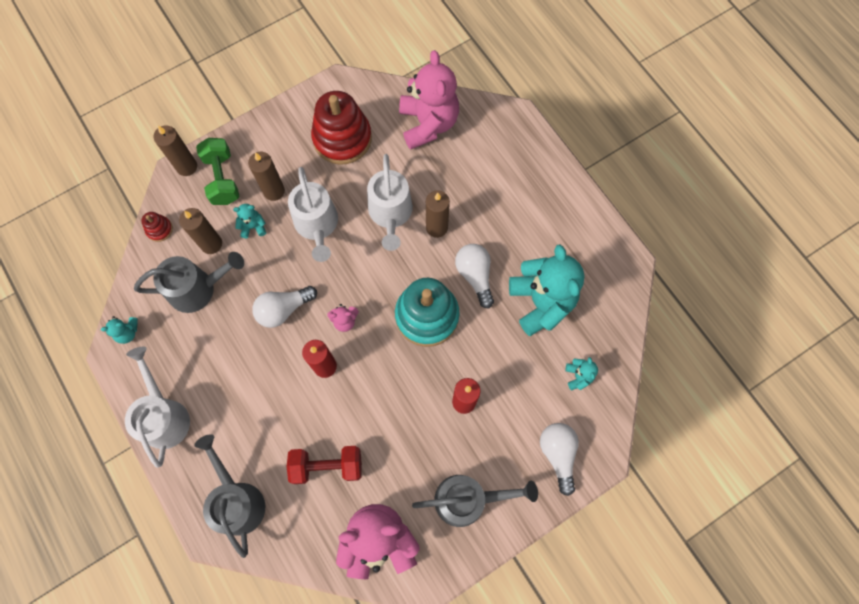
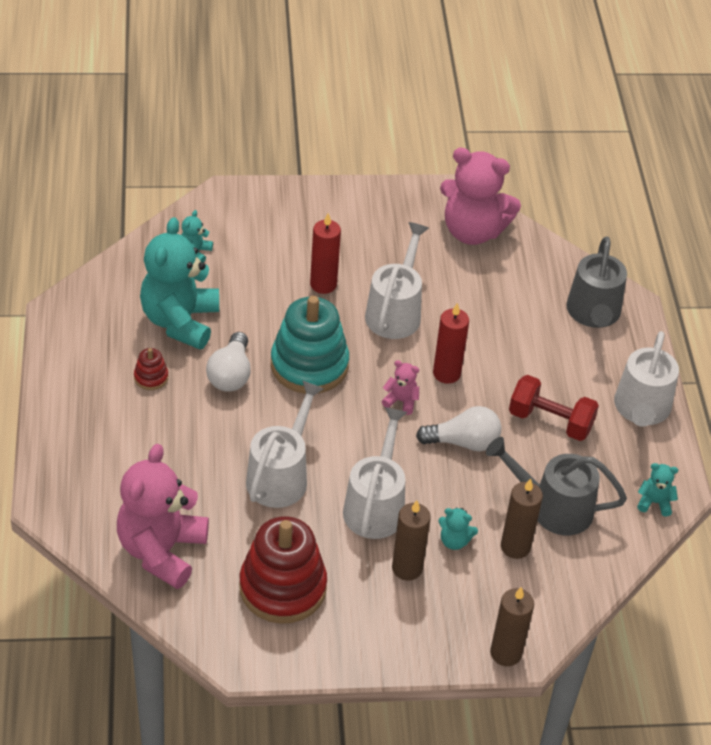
camera: 155 degrees left, 25 degrees down
(159, 229) = (573, 594): red stacking toy -> red stacking toy (151, 377)
(222, 179) = (465, 615): green dumbbell -> none
(327, 466) = (490, 299): red dumbbell -> red dumbbell (550, 421)
(394, 407) = (395, 311): none -> white watering can
(436, 227) = (237, 437): brown candle -> none
(468, 499) = (371, 221): grey watering can -> none
(558, 454) = (264, 212): white light bulb -> none

